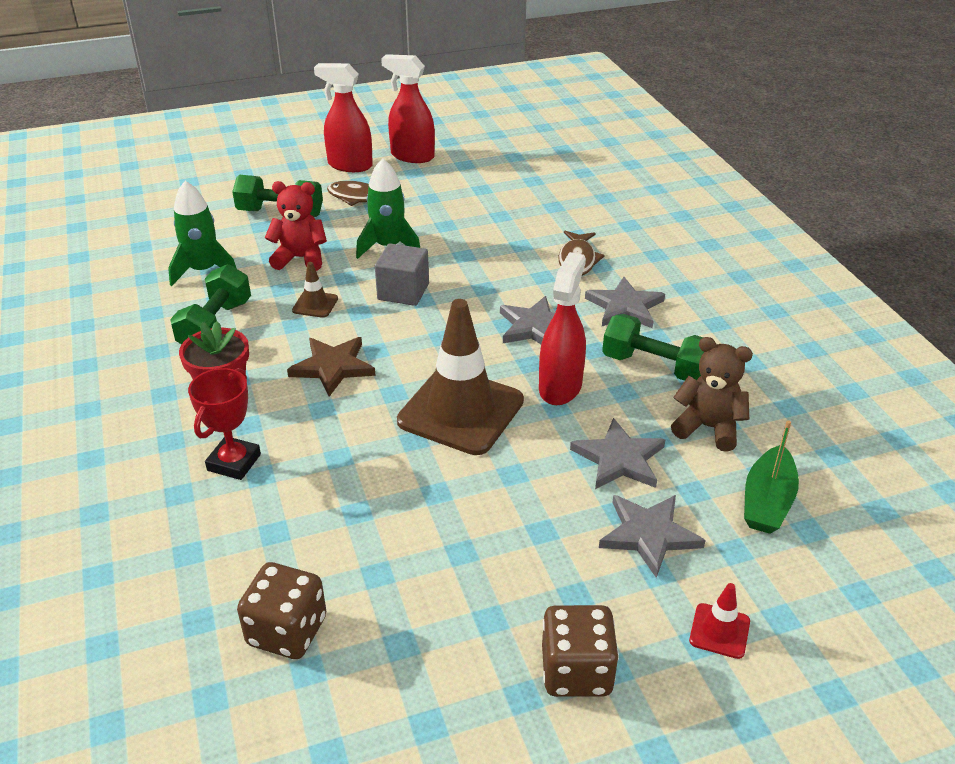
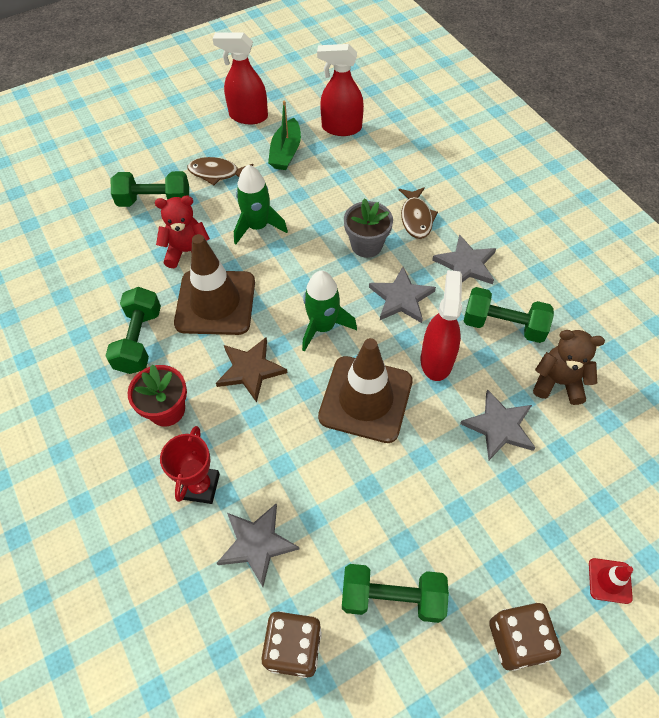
camera: 10 degrees left, 20 degrees up
(203, 270) = (109, 279): green rocket -> green rocket (323, 327)
(315, 304) = (215, 302): brown traffic cone -> brown traffic cone, size x2.35
(349, 165) = (197, 135): red spray bottle -> red spray bottle (341, 128)
(403, 292) = (284, 276): grey cube -> none
(428, 602) = (392, 597): none -> green dumbbell
(510, 276) = (366, 245): none -> grey flower pot
(649, 535) = (539, 499): grey star -> grey star (257, 544)
(767, 501) = (617, 448): green boat -> green boat (286, 152)

